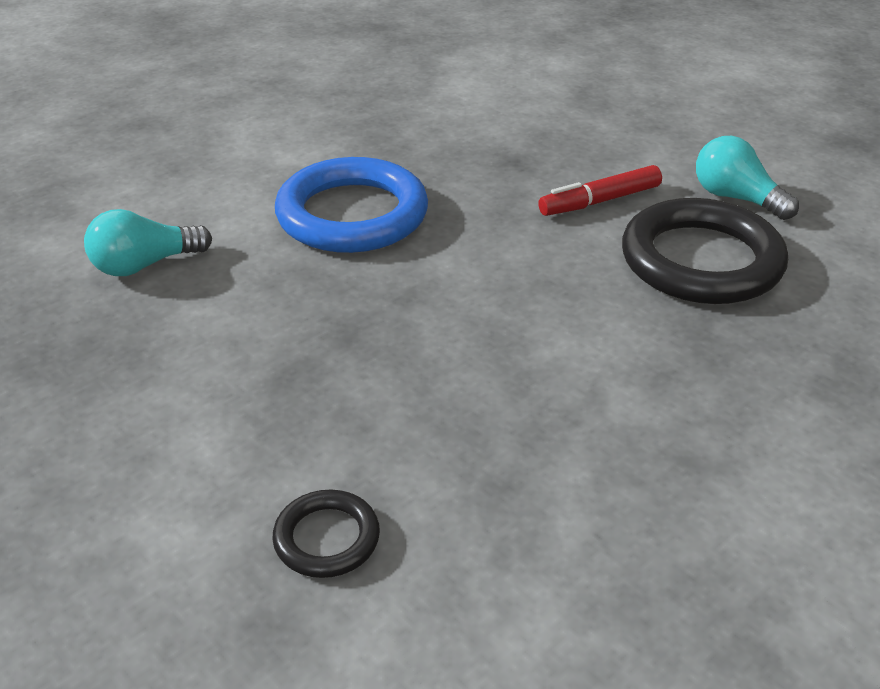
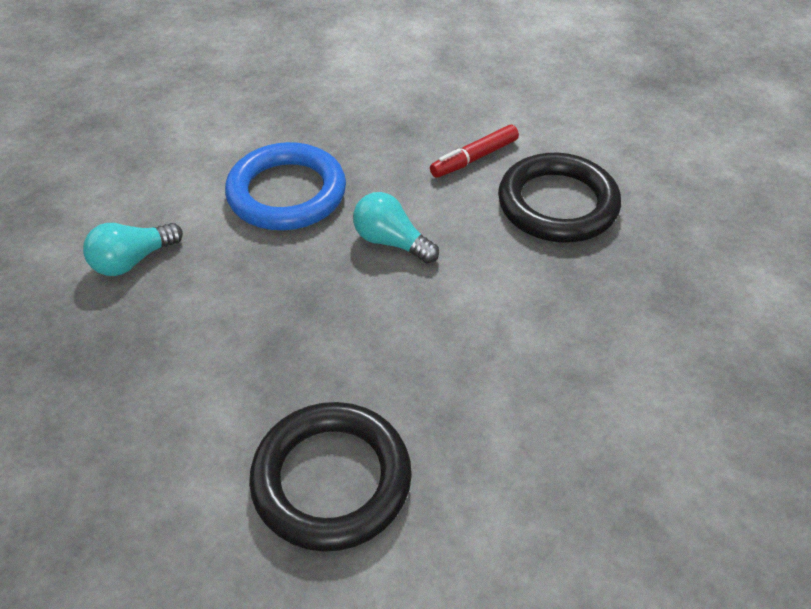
camera: 10 degrees left, 10 degrees up
(327, 538) = (331, 479): black ring -> black ring, size x2.06
(736, 198) = (574, 144): turquoise light bulb -> turquoise light bulb (391, 242)

